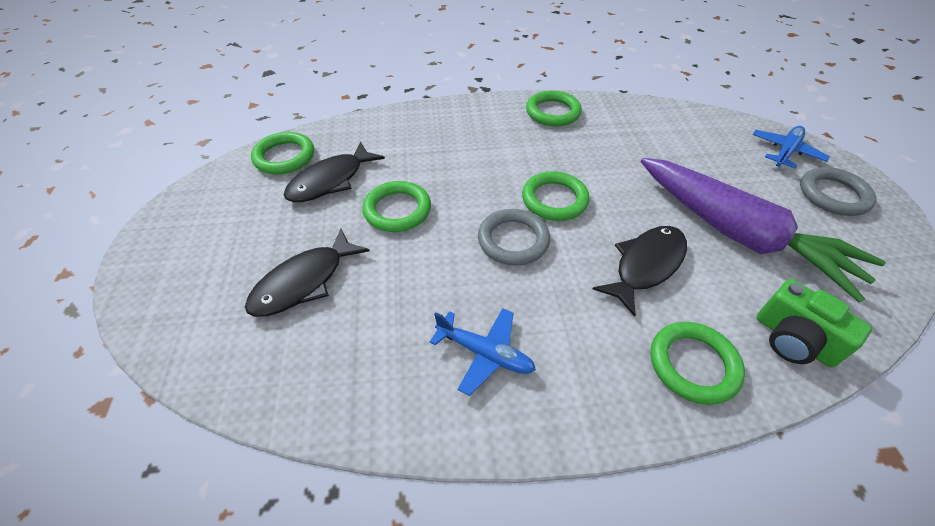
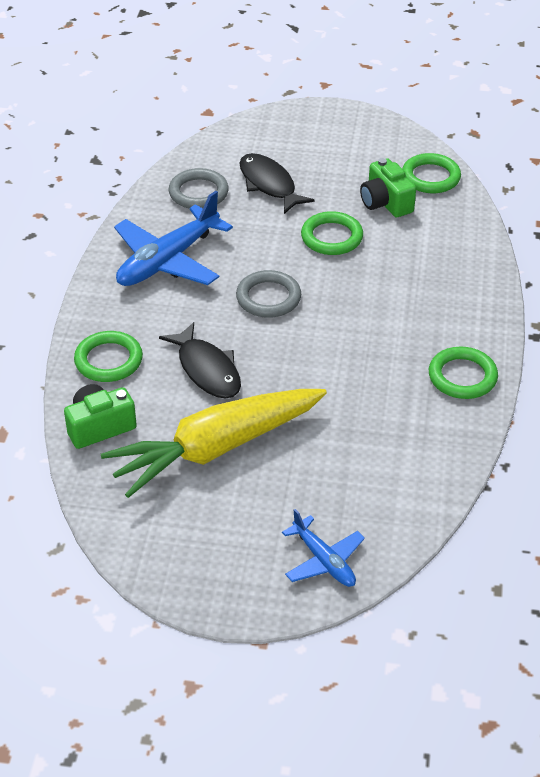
camera: 105 degrees right, 5 degrees down
(330, 181) = (385, 202): black fish -> green camera
(485, 353) = (167, 261): blue plane -> blue plane, size x1.78
(554, 199) = (310, 337): green ring -> none
(738, 235) = (215, 449): purple carrot -> yellow carrot
(833, 195) = (238, 559): grey ring -> grey ring (198, 193)

